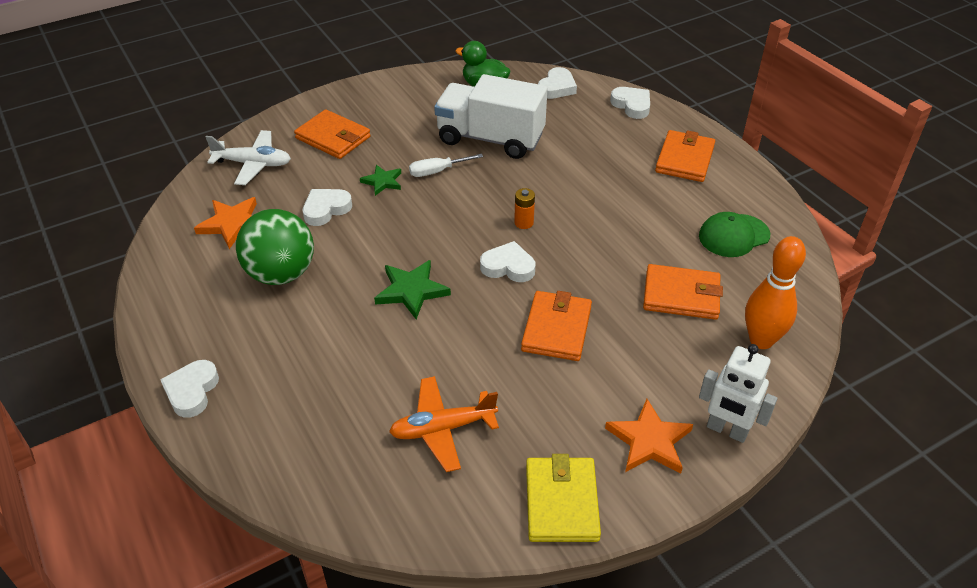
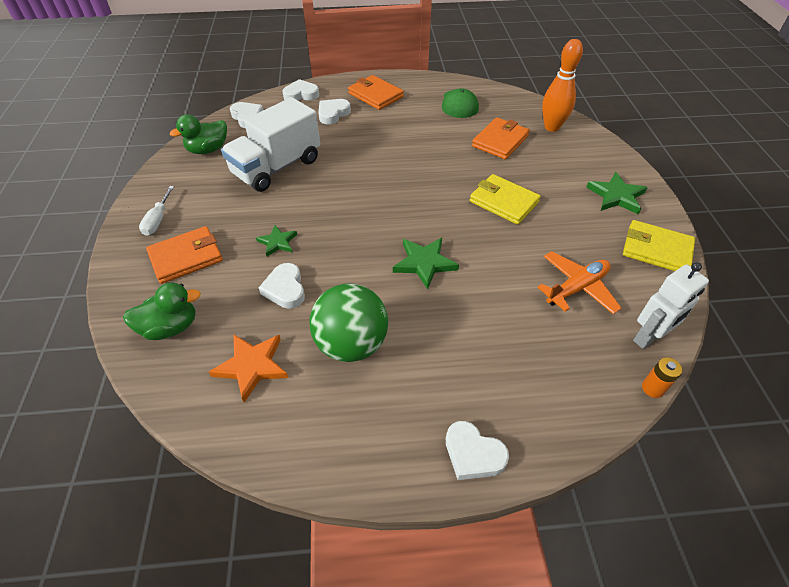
camera: 65 degrees left, 5 degrees up
(253, 164) = (170, 327): white plane -> green duck
(437, 171) = (292, 207): white screwdriver -> white screwdriver (158, 220)
(443, 429) = (576, 288): orange plane -> orange plane turned 135 degrees counterclockwise
(508, 267) = (429, 204): white heart -> white heart (333, 114)
(524, 223) = (387, 182): orange battery -> orange battery (652, 388)
(556, 329) = (503, 202): orange wallet -> yellow wallet
(649, 441) = (616, 196): orange star -> green star
(726, 430) = (616, 164): white robot -> white robot (648, 337)

